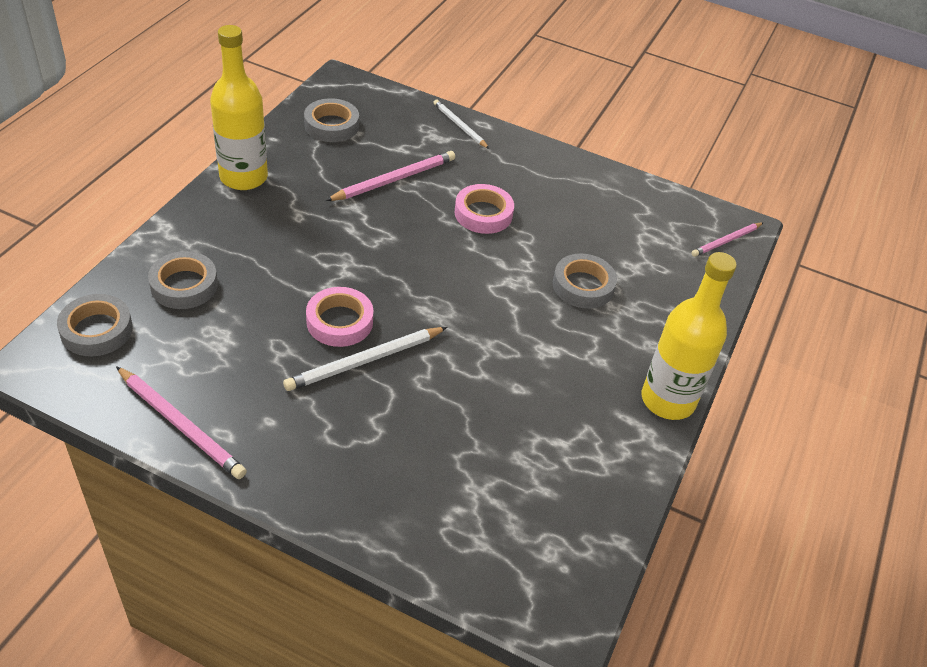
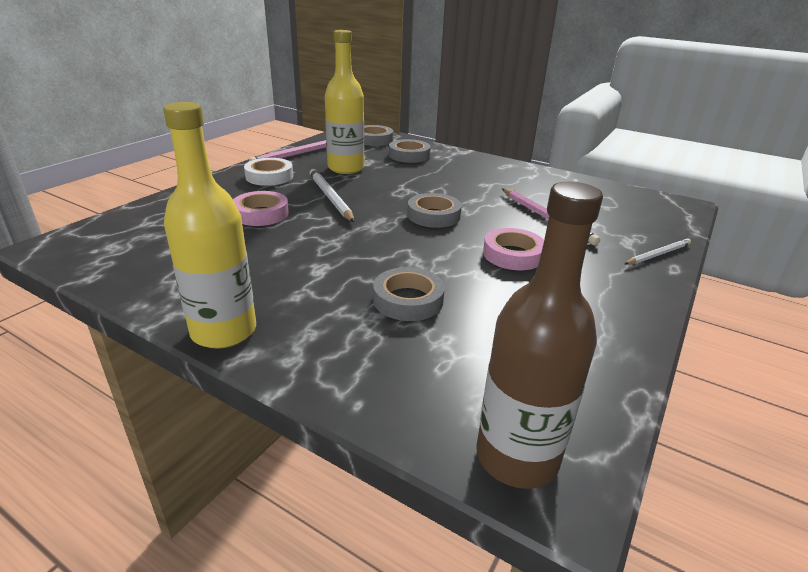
camera: 100 degrees right, 15 degrees down
(243, 177) = (522, 170): yellow bottle -> yellow bottle (346, 168)
(292, 443) = (269, 176): none -> white tape
(331, 125) = (609, 198): grey tape -> grey tape (433, 215)
(339, 321) = (371, 192): pink tape -> pink tape (261, 214)
(726, 241) = (517, 457): pink pencil -> brown bottle

